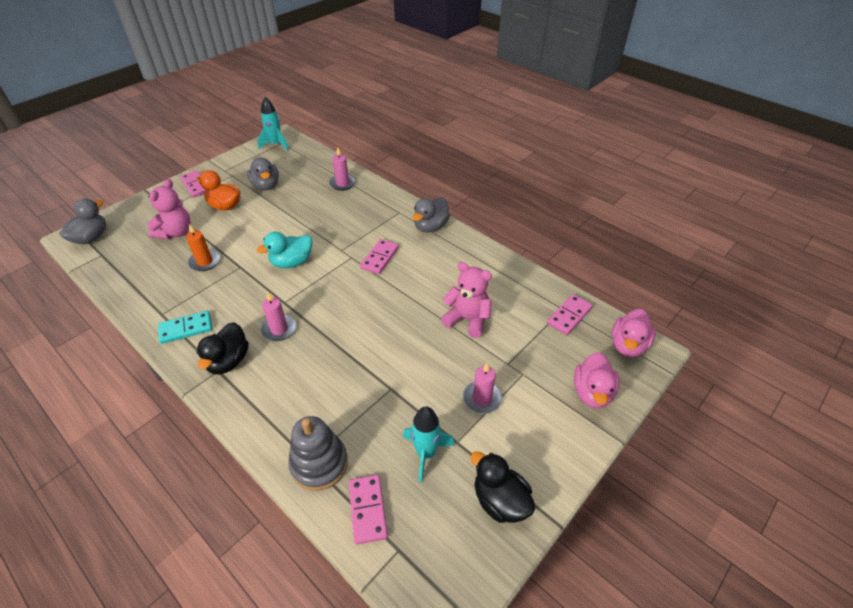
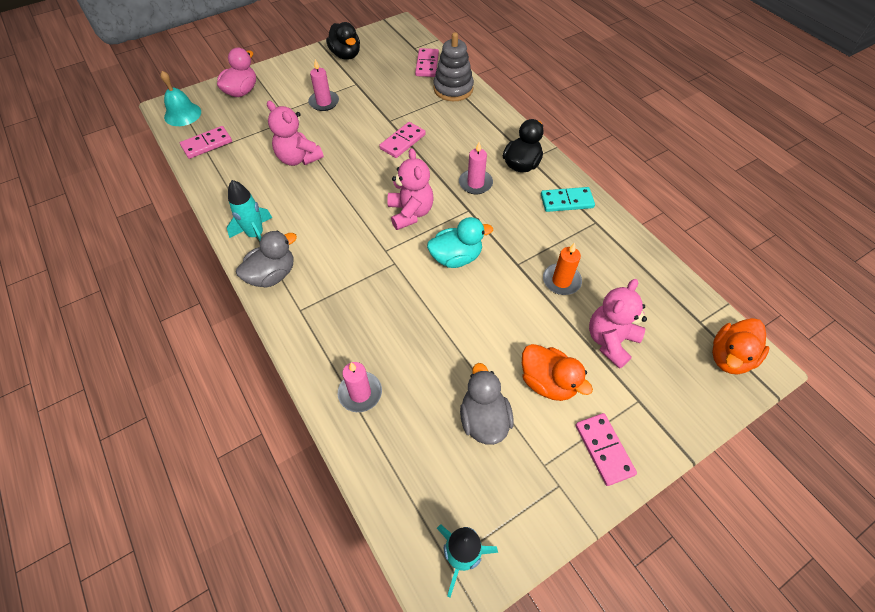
camera: 165 degrees left, 10 degrees up
(91, 238) = (730, 357): grey duck -> orange duck
(338, 289) = (410, 213): none -> pink teddy bear
(380, 258) = (353, 242): pink domino -> pink domino (402, 141)
(426, 453) = (380, 81): turquoise rocket -> turquoise rocket (256, 235)
(628, 345) = (182, 114): pink duck -> turquoise bell

